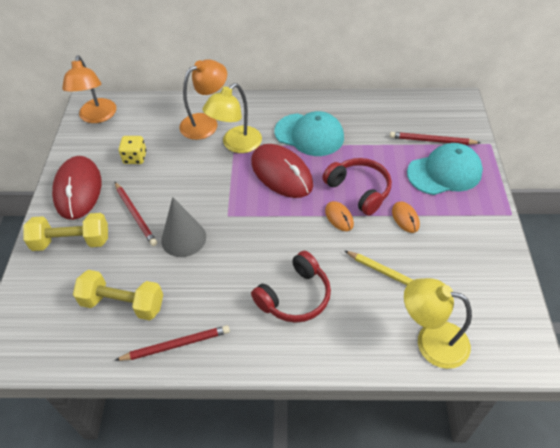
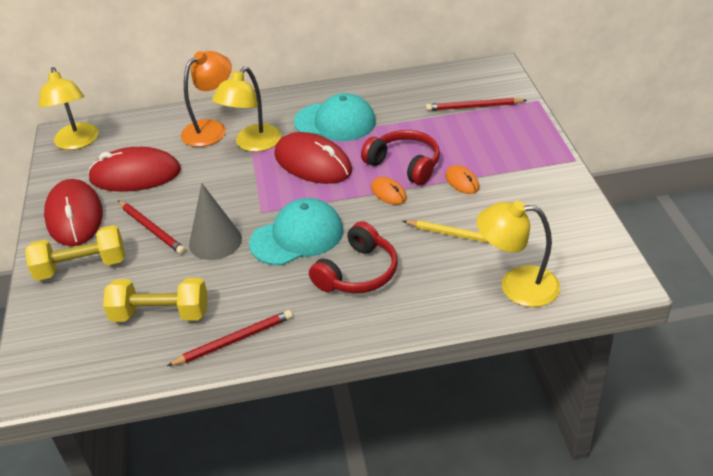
camera: 10 degrees left, 10 degrees down
(97, 117) = (77, 142): orange lamp -> yellow lamp
(135, 158) = (135, 175): yellow dice -> red mouse
(444, 172) = (494, 134): turquoise cap -> turquoise cap (297, 236)

